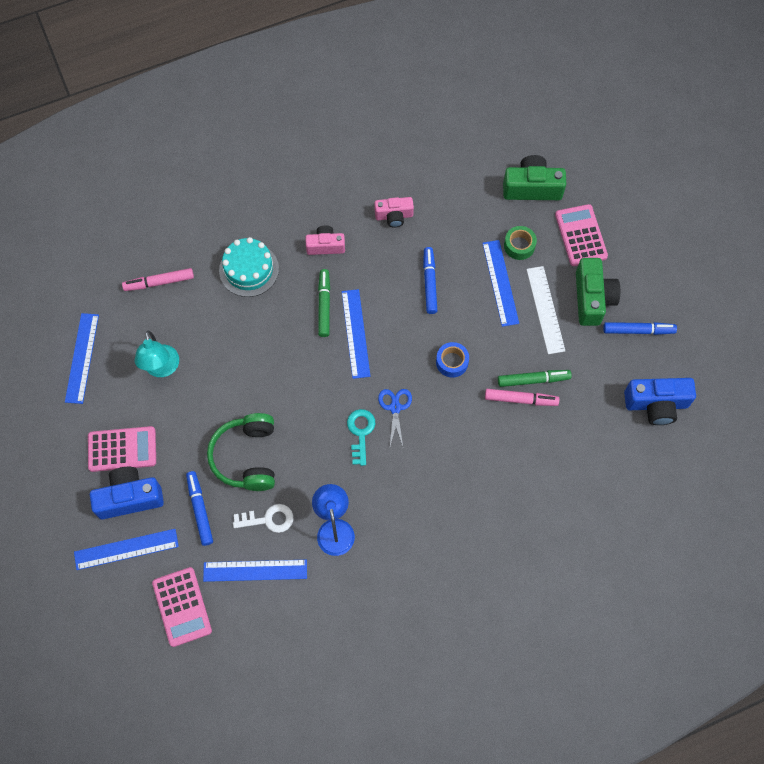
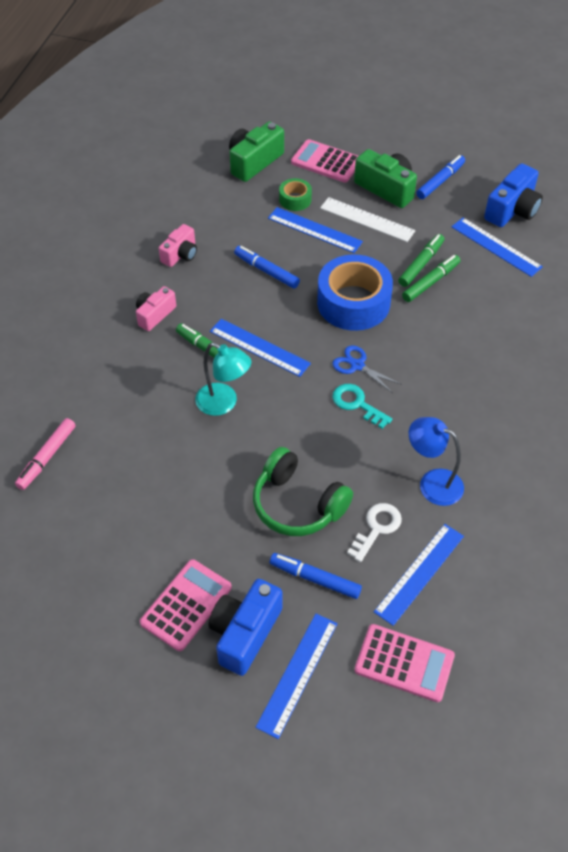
camera: 50 degrees left, 15 degrees down
(82, 358) = (51, 575): blue ruler -> blue ruler (496, 247)
(162, 368) = (137, 514): turquoise lamp -> turquoise lamp (224, 403)
(249, 269) = (114, 381): turquoise cake -> none
(452, 362) = (353, 303): blue tape -> blue tape, size x2.08
(520, 399) = (430, 282): pink marker -> green marker

